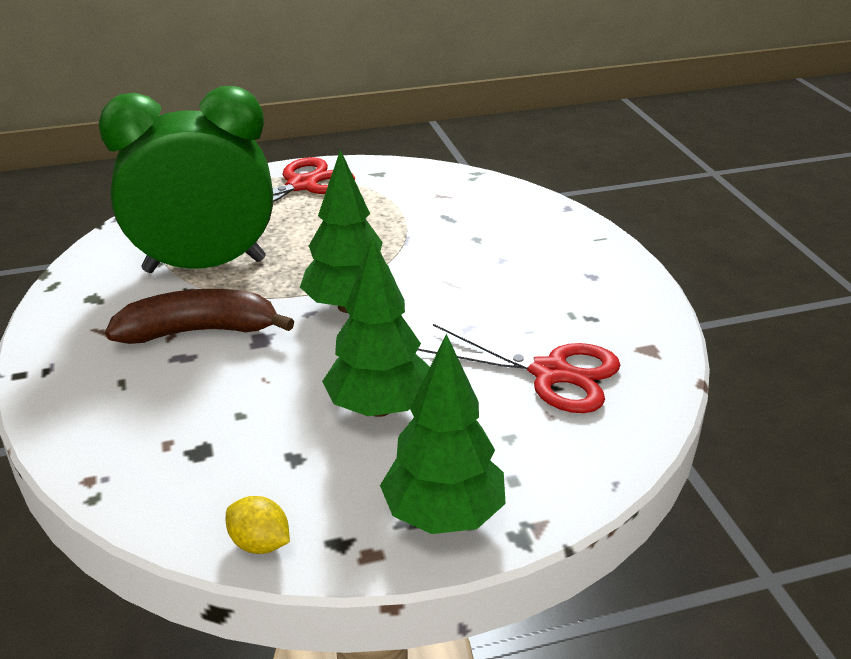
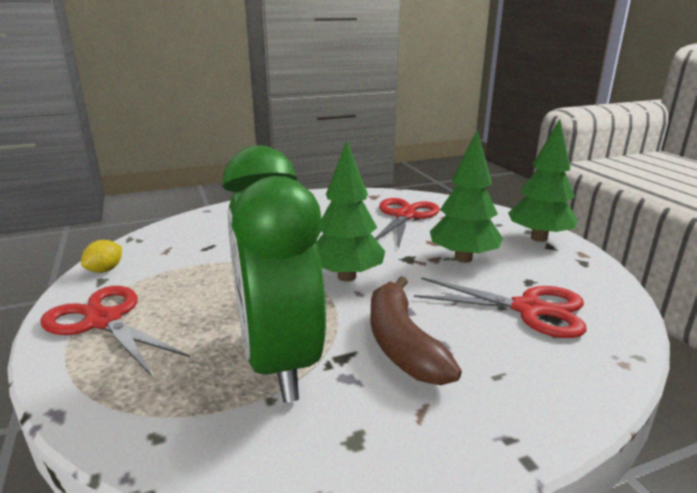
camera: 95 degrees left, 10 degrees down
(225, 436) = (528, 309): none -> red scissors
(260, 543) = (608, 284): yellow lemon -> yellow lemon (105, 270)

